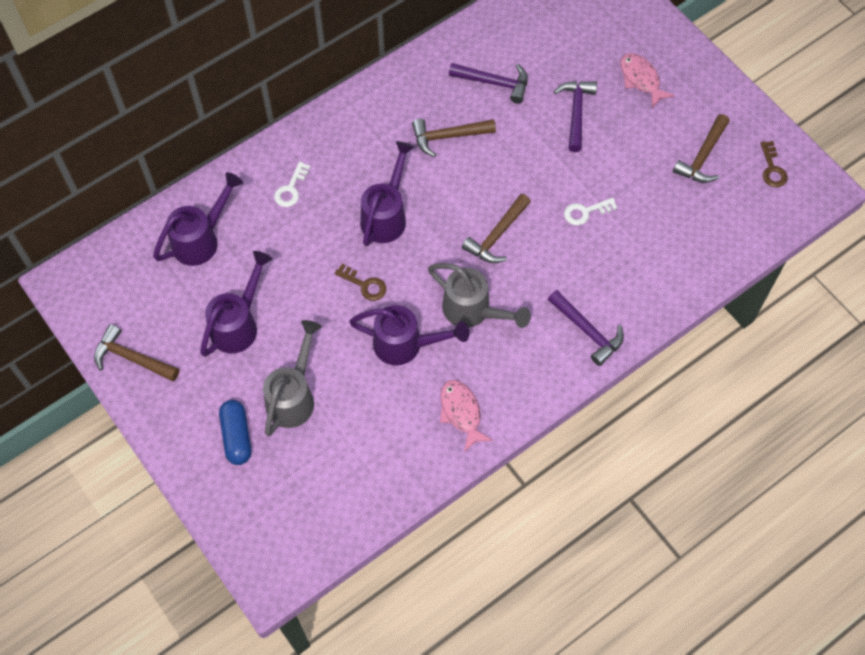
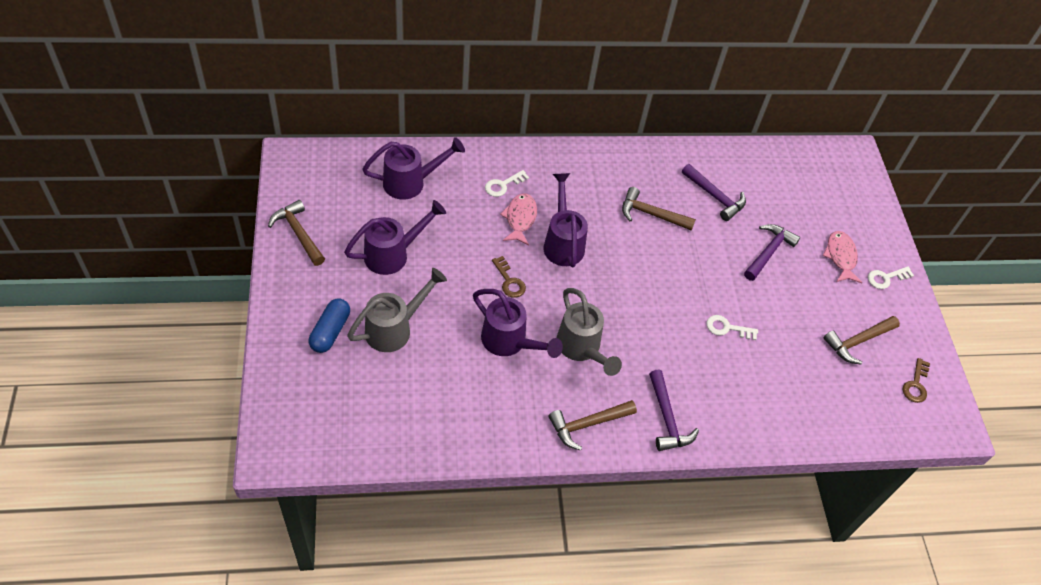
camera: 25 degrees right, 10 degrees down
(386, 215) = (562, 242): purple watering can -> purple watering can turned 60 degrees counterclockwise
(461, 413) = (517, 419): pink fish -> pink fish (520, 219)
(497, 235) = (641, 304): brown hammer -> brown hammer (588, 424)
(691, 78) = (886, 278): none -> white key

